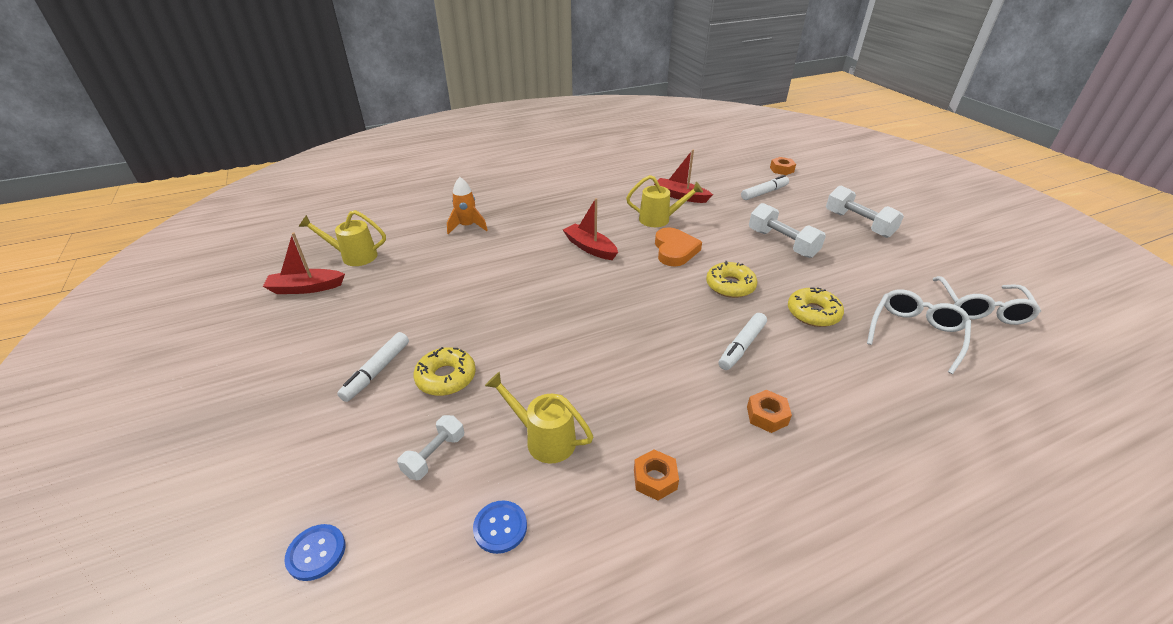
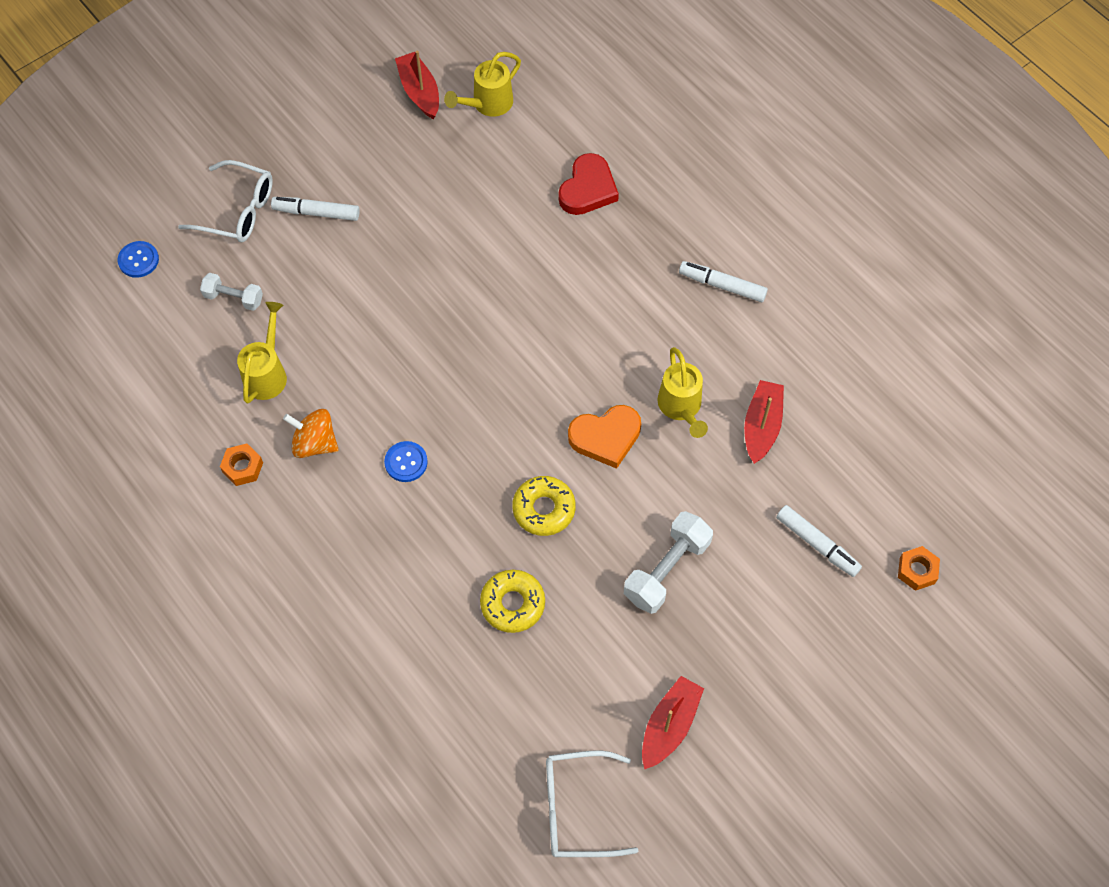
camera: 75 degrees right, 25 degrees up
(354, 256) = (488, 104): yellow watering can -> yellow watering can turned 120 degrees counterclockwise
(446, 377) = (322, 271): yellow donut -> none
(467, 226) = (588, 189): orange rocket -> red heart
(500, 527) = (178, 367): blue button -> blue button (406, 462)
(590, 248) = (581, 338): red boat -> red boat (669, 725)
(639, 412) = (314, 443): none -> orange spinning top
(742, 346) = (432, 528): white marker -> white marker (722, 286)
(767, 415) = (335, 554): orange nut -> none
(858, 224) = (759, 679): white dumbbell -> none
(915, 333) = (503, 717): white glasses -> white glasses (238, 211)

